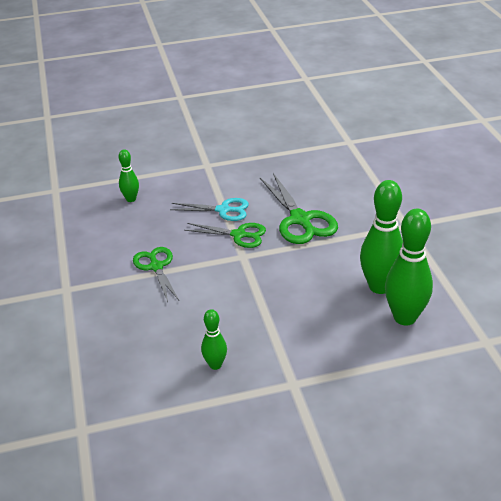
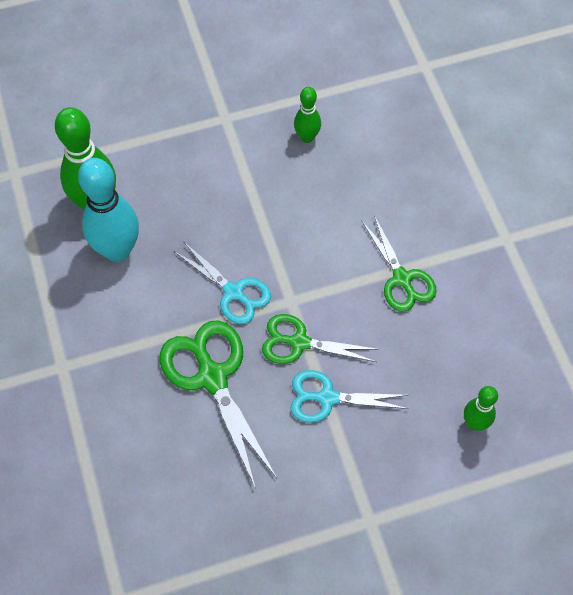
camera: 175 degrees right, 25 degrees up
(285, 261) = (234, 292): none -> turquoise scissors
(379, 287) = (117, 250): green bowling pin -> turquoise bowling pin

